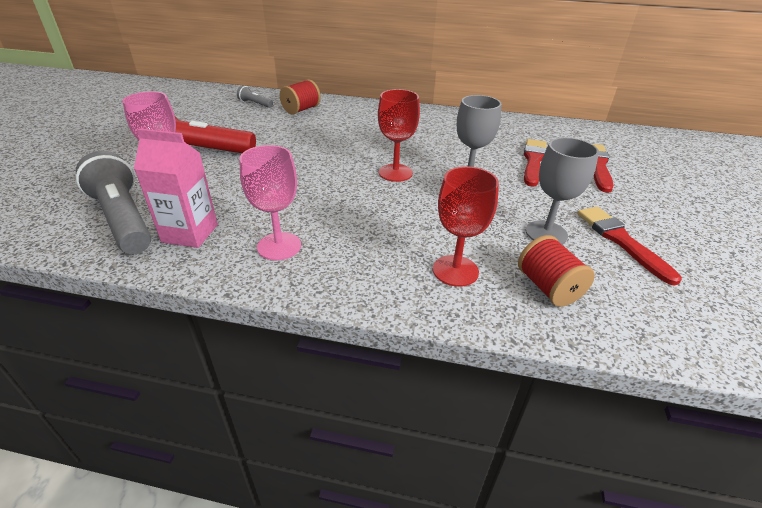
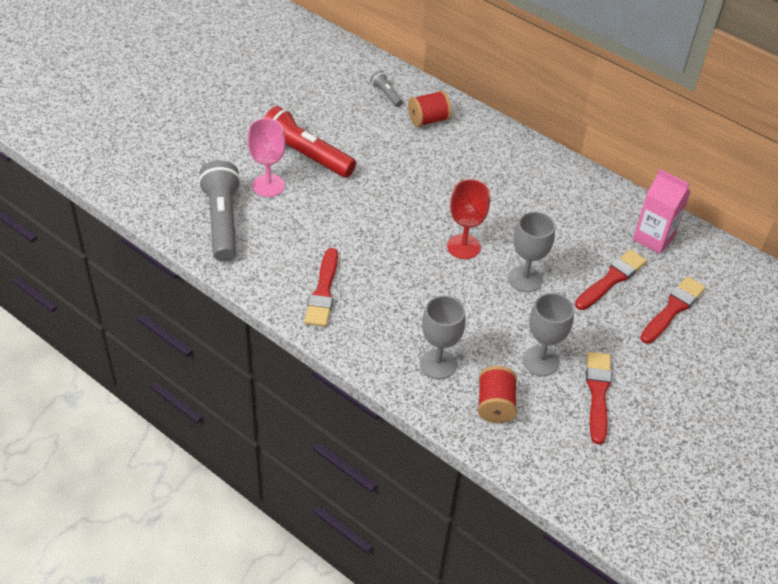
camera: 25 degrees right, 10 degrees up
(190, 233) = (265, 254): pink carton -> pink carton (653, 238)
(279, 246) = (323, 291): pink goblet -> red brush
(455, 271) = (438, 364): red goblet -> grey goblet

